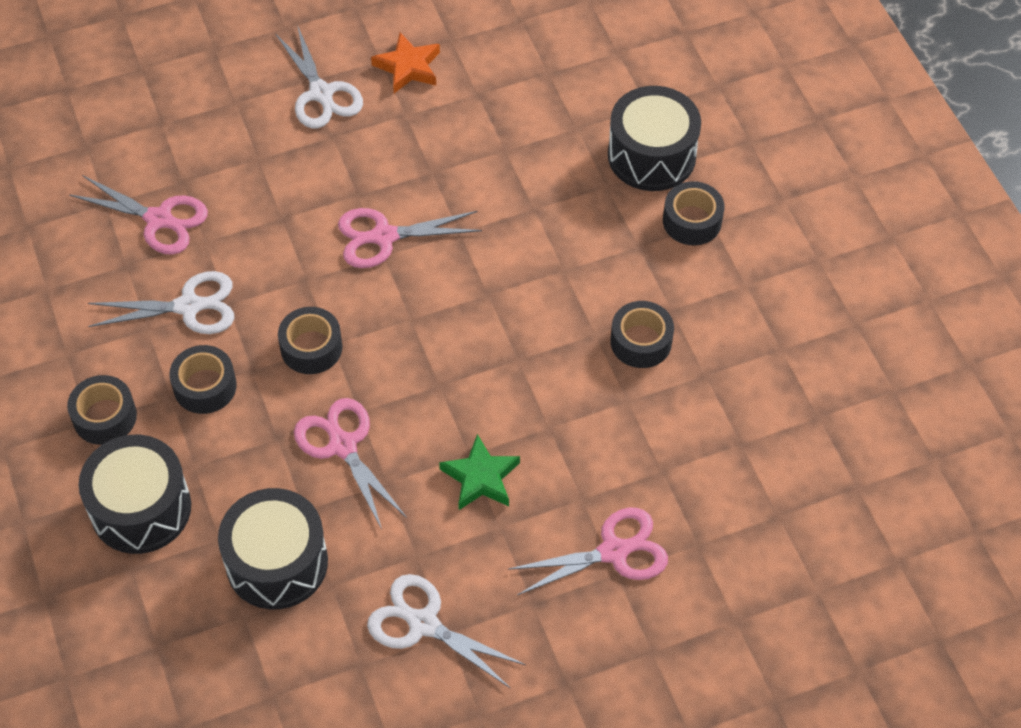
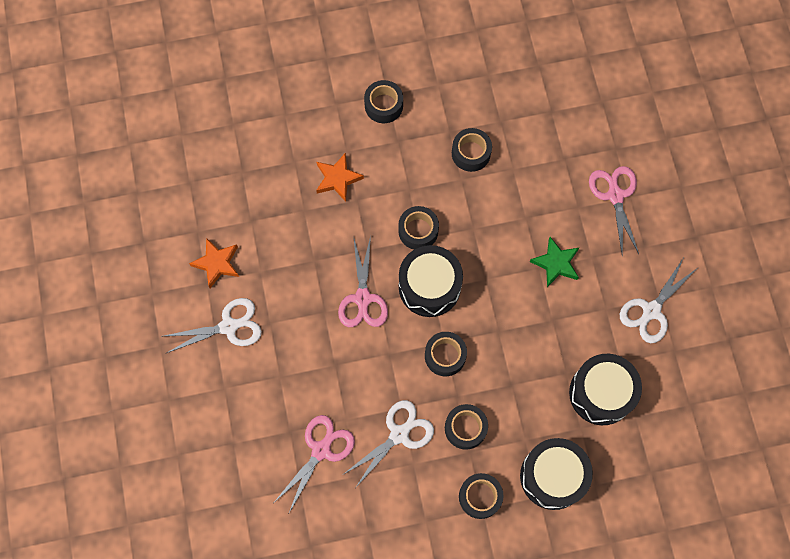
camera: 80 degrees left, 15 degrees up
(188, 306) = (399, 434): white scissors -> white scissors turned 45 degrees clockwise
(343, 446) = (522, 344): pink scissors -> none
(500, 290) = (418, 231): none -> black tape
(561, 182) = (337, 179): none -> orange star
(651, 155) = (326, 119): black drum -> black drum (429, 287)

